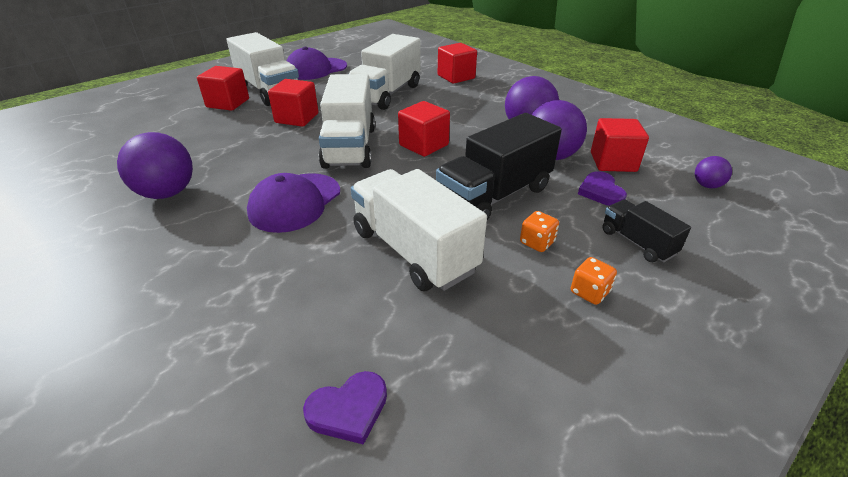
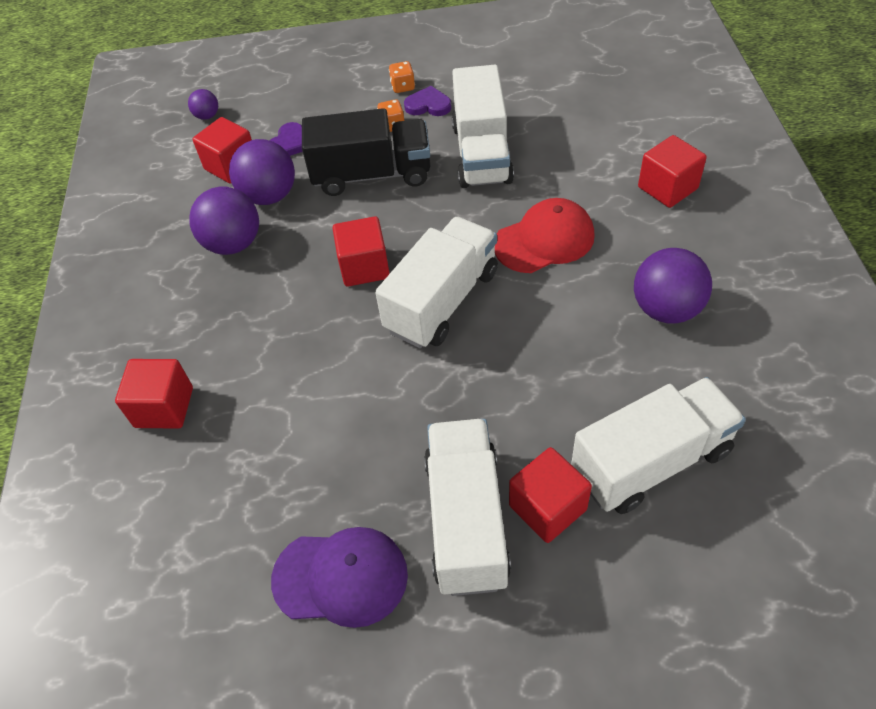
camera: 140 degrees left, 15 degrees up
(295, 202) = (544, 240): purple cap -> red cap
(297, 118) = (467, 400): red cube -> red cube (667, 188)
(348, 409) = (584, 86): purple heart -> purple heart (428, 105)
(387, 94) = (304, 407): white truck -> white truck (651, 461)
(637, 242) = (329, 100): black truck -> none

